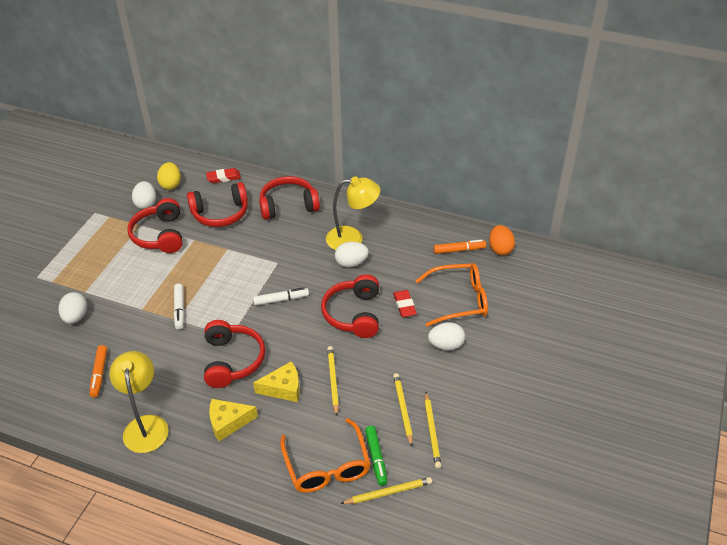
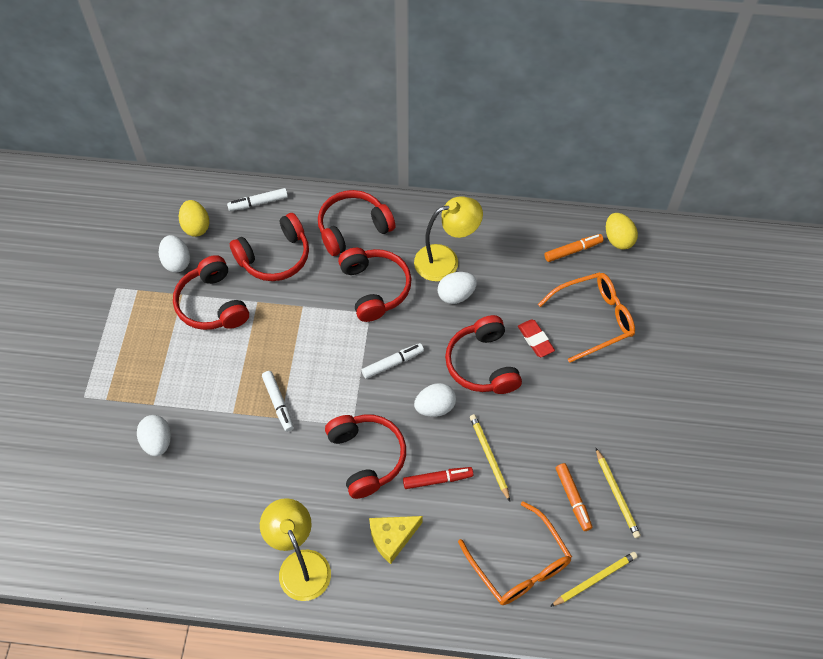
camera: 15 degrees left, 15 degrees up
(99, 374) = (219, 511): orange marker -> orange marker (573, 499)
(223, 177) = (258, 203): red eraser -> white marker
(283, 388) = (437, 480): yellow cheese -> red marker
(288, 247) = (375, 288): none -> red headphones
(376, 458) = (568, 542): green marker -> none
(403, 409) = (577, 475): yellow pencil -> none
(446, 345) = (597, 382): white egg -> white egg (435, 407)
(500, 249) = (618, 239): orange egg -> yellow egg

